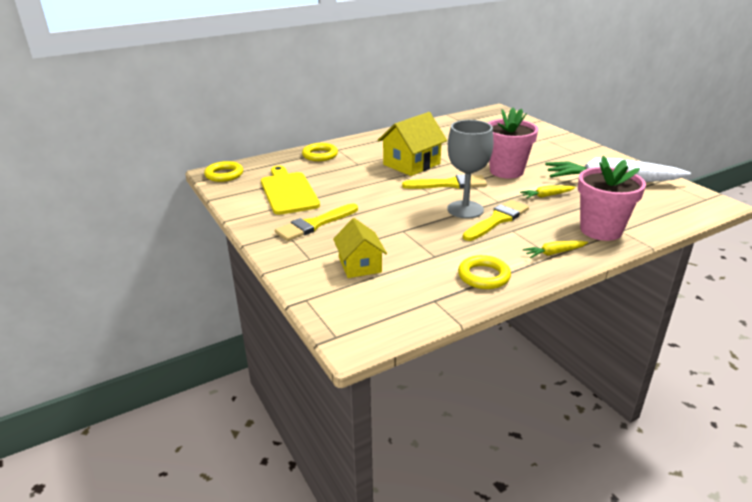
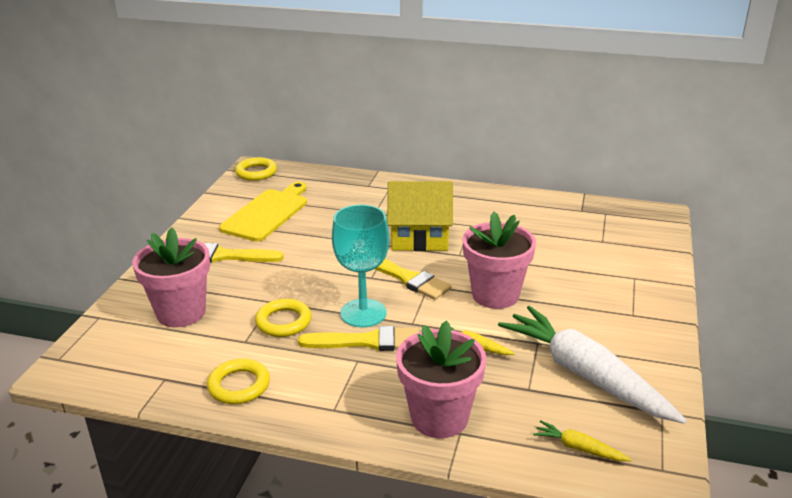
camera: 45 degrees right, 0 degrees up
(320, 155) = (362, 187): yellow ring -> yellow ring (283, 322)
(360, 265) = (181, 313): yellow house -> pink flower pot
(465, 209) = (363, 313): grey goblet -> turquoise goblet
(554, 253) = (341, 408): yellow carrot -> yellow carrot (579, 448)

